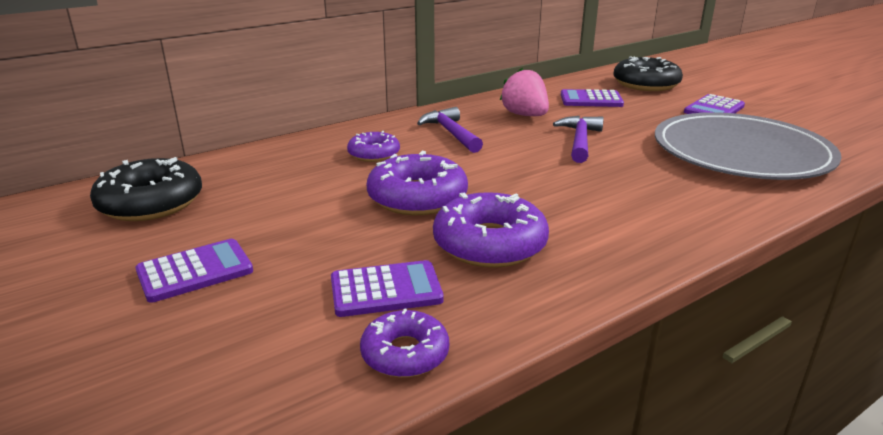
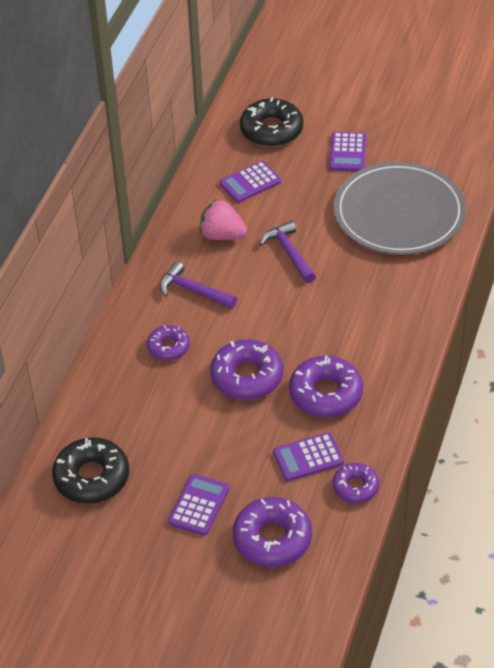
camera: 35 degrees left, 20 degrees up
(210, 351) = (272, 539): none -> purple donut
(386, 290) = (308, 457): purple calculator -> purple calculator turned 150 degrees counterclockwise

